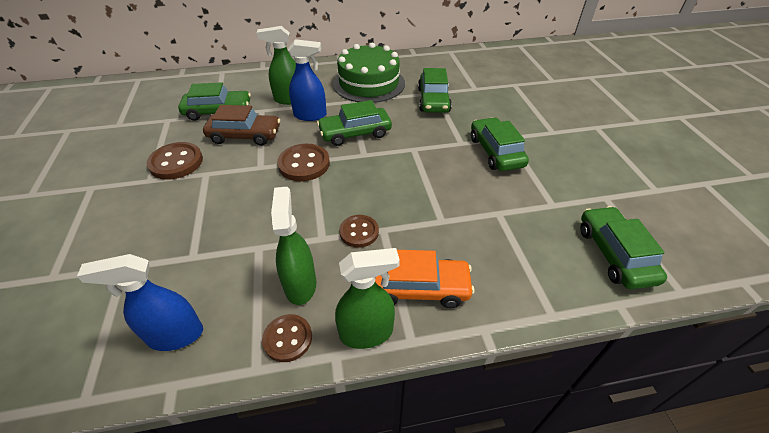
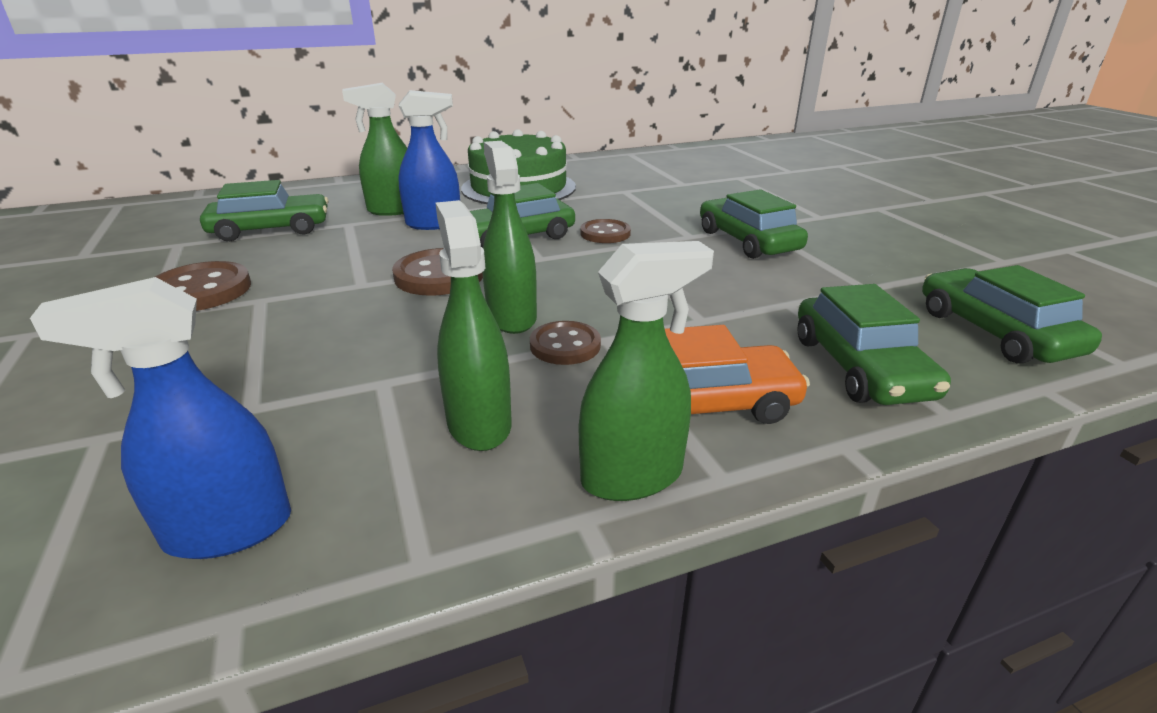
camera: 10 degrees left, 15 degrees down
(244, 135) = (324, 252): brown car -> none
(287, 339) = (477, 505): brown button -> brown button (605, 233)
(336, 205) = (511, 317): none -> green spray bottle
(433, 100) = (626, 198): green car -> green car (860, 367)

